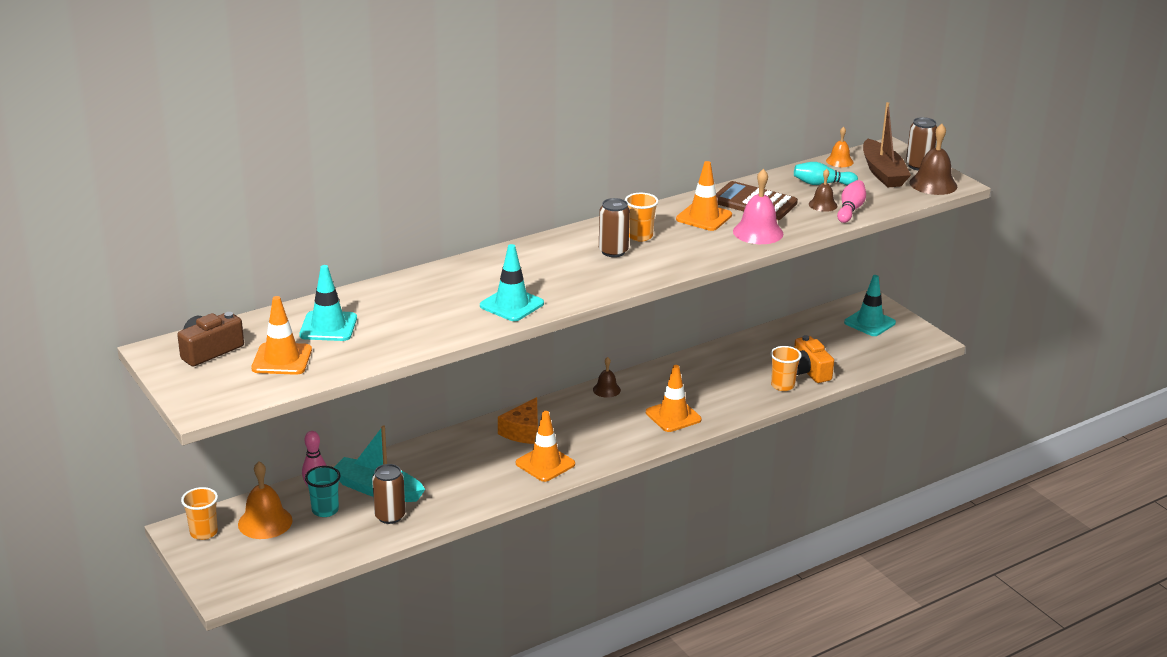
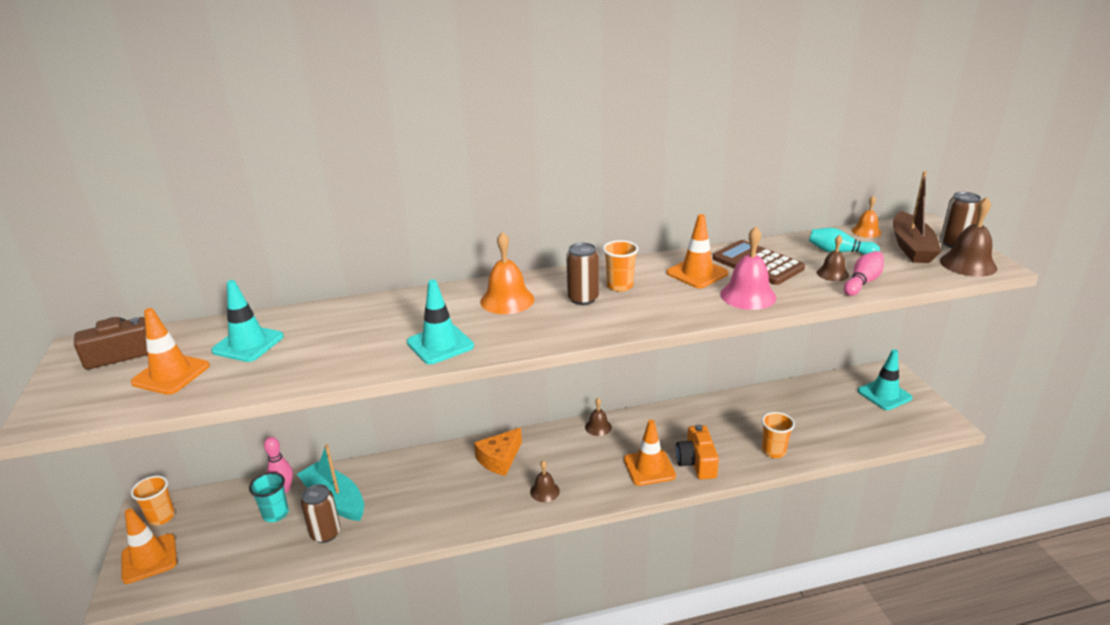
camera: 20 degrees right, 0 degrees up
(265, 522) = (218, 516): orange bell -> orange bell (507, 300)
(545, 464) = (500, 500): orange traffic cone -> orange traffic cone (149, 558)
(583, 450) = (544, 491): none -> brown bell
(808, 371) = (805, 439): orange camera -> orange camera (696, 462)

